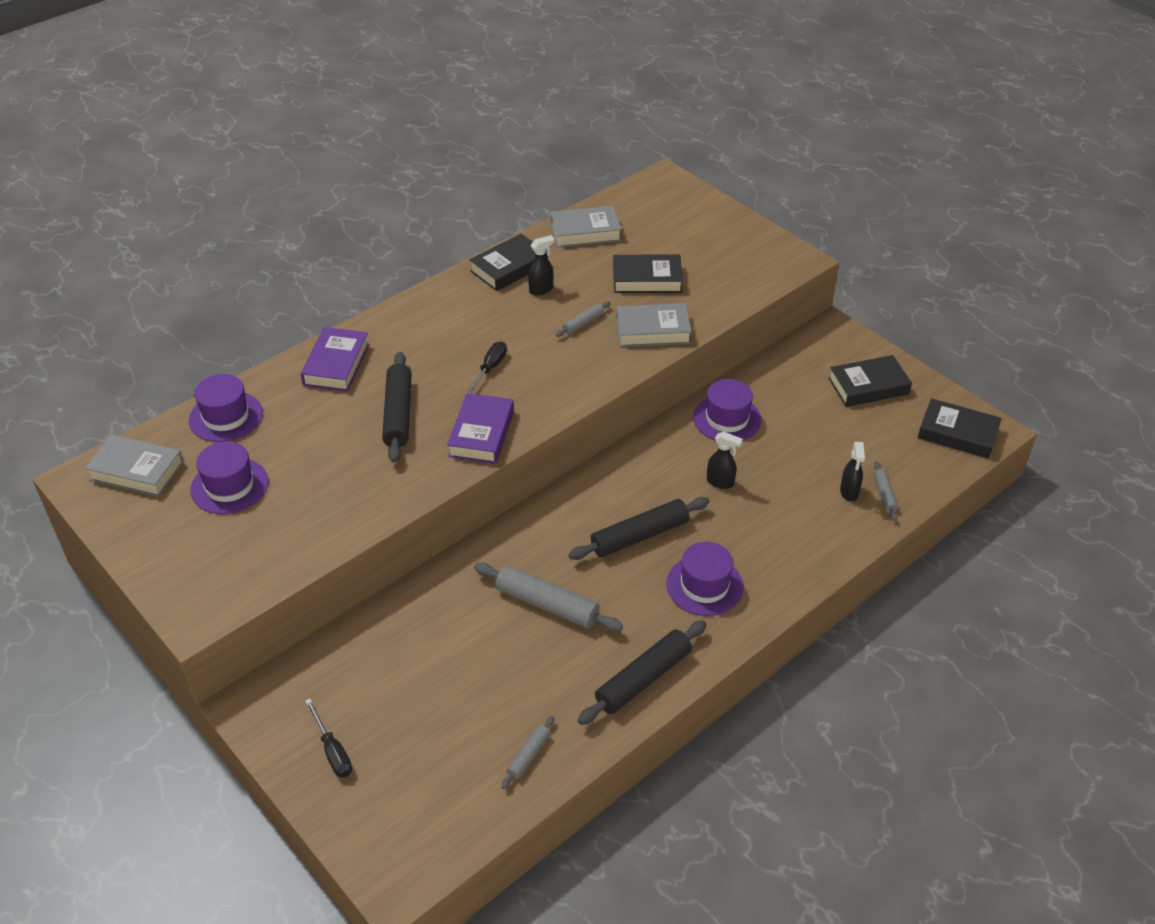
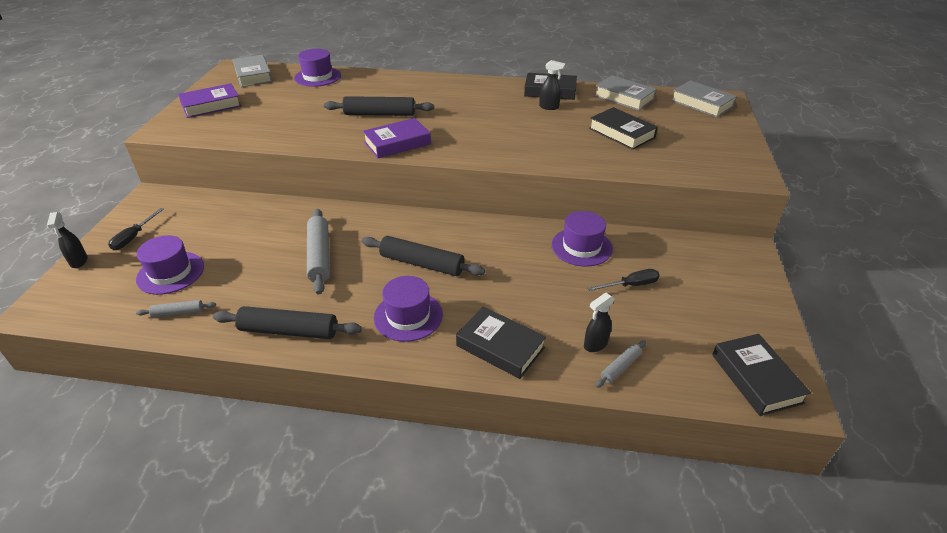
camera: 50 degrees right, 5 degrees down
(229, 486) = (267, 98): purple hat -> purple hat (170, 273)
(336, 364) = (394, 84): purple book -> purple book (211, 105)
(398, 414) = (380, 114): black rolling pin -> black rolling pin turned 45 degrees clockwise
(489, 369) = (456, 122): black screwdriver -> black screwdriver (631, 285)
(583, 323) = (543, 131): grey rolling pin -> none
(653, 330) = (578, 156): grey book -> grey book (701, 103)
(720, 482) = (517, 274): black spray bottle -> black spray bottle (79, 261)
(868, 386) = (722, 298): black book -> black book (500, 347)

